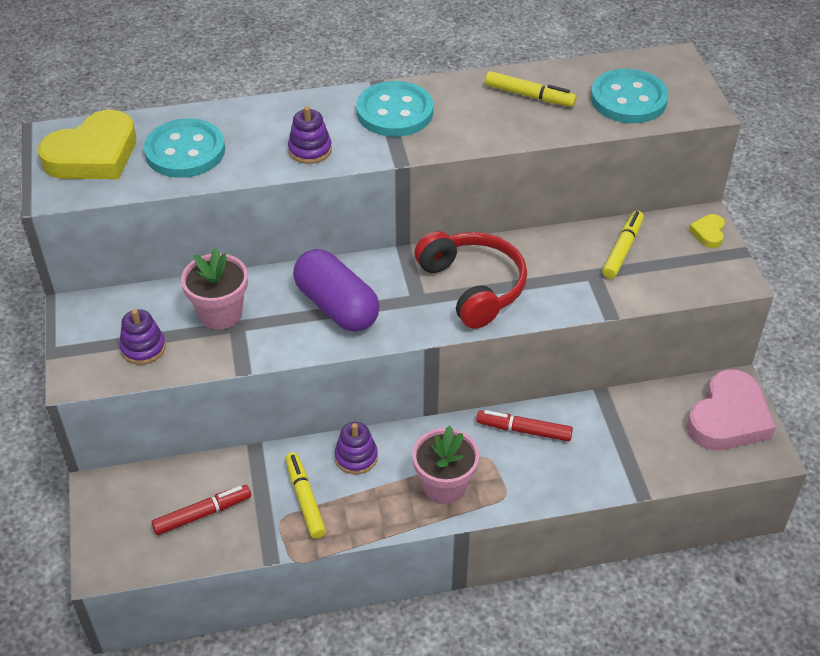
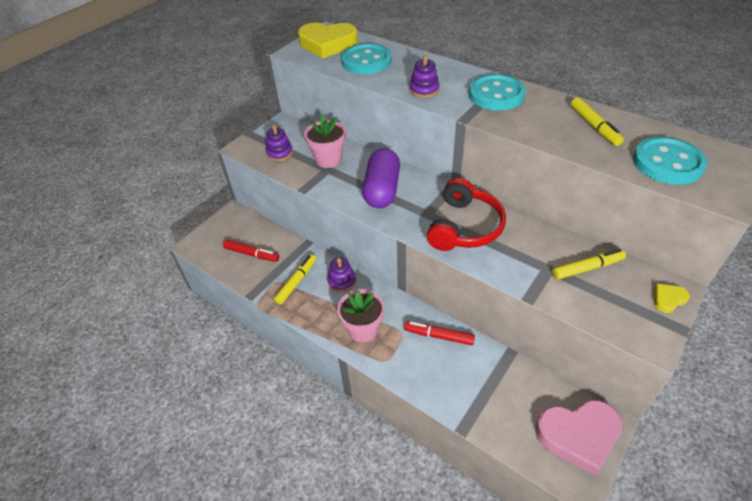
camera: 50 degrees right, 0 degrees up
(524, 430) = (439, 336): red marker -> red marker turned 45 degrees counterclockwise

